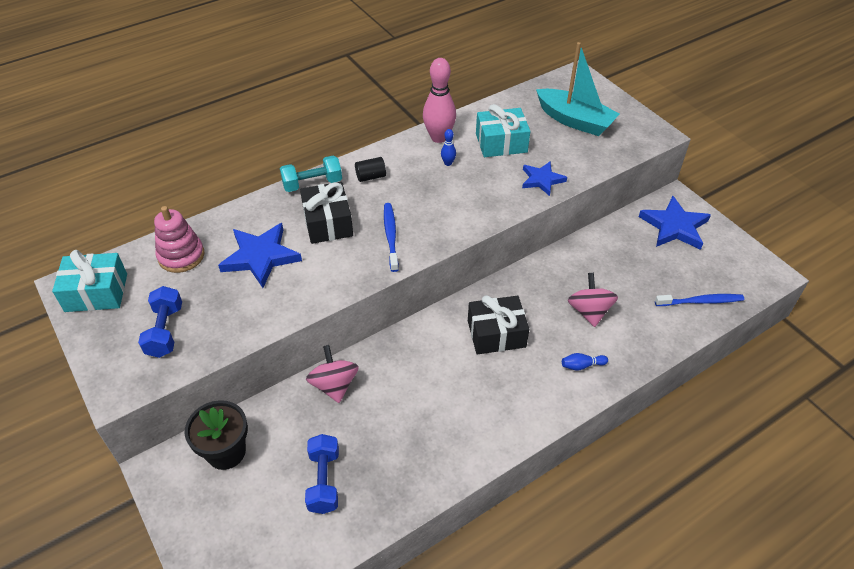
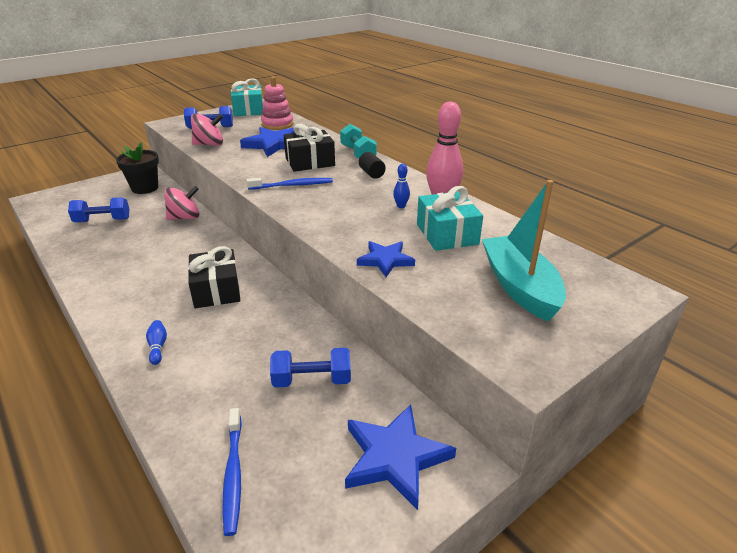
camera: 85 degrees right, 15 degrees down
(575, 121) = (519, 287): turquoise boat -> turquoise boat turned 135 degrees clockwise
(589, 311) = (234, 355): pink spinning top -> pink spinning top (209, 144)
(613, 264) = (312, 380): none -> blue dumbbell

